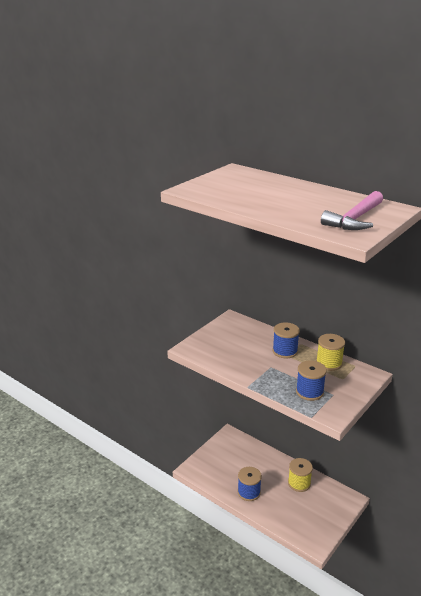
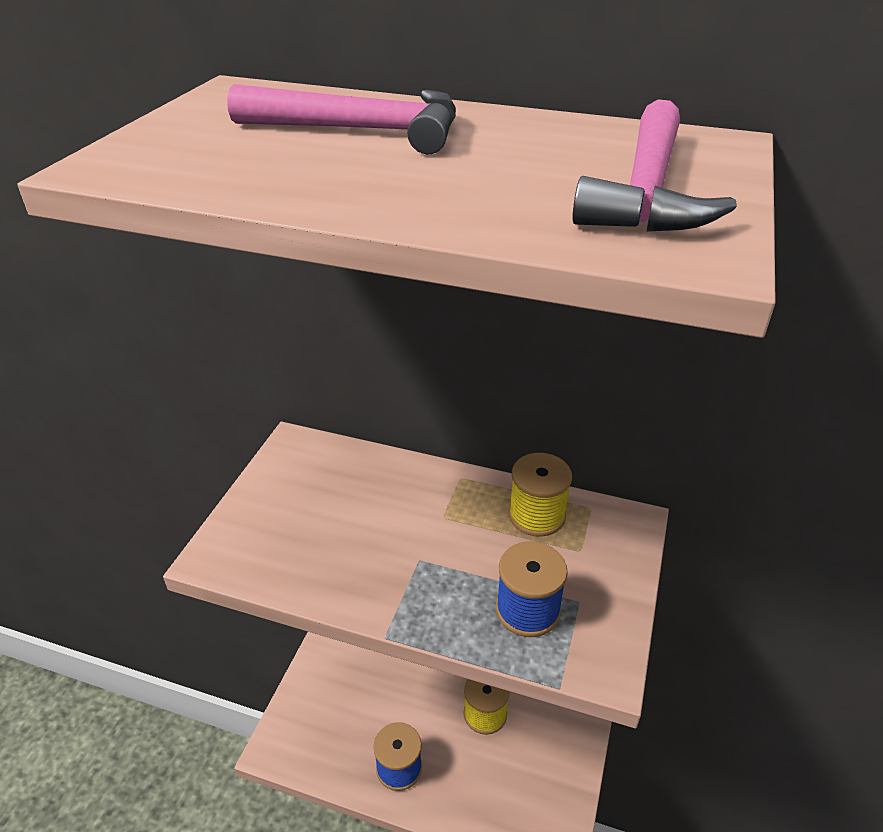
camera: 20 degrees left, 10 degrees up
(272, 189) = (361, 131): none -> pink hammer
(285, 351) = (435, 507): blue spool -> none

